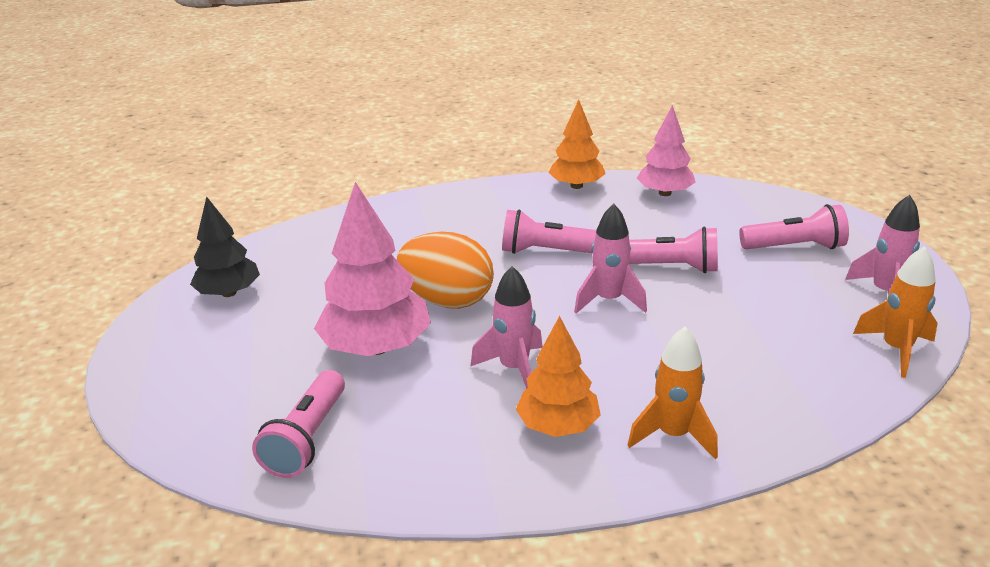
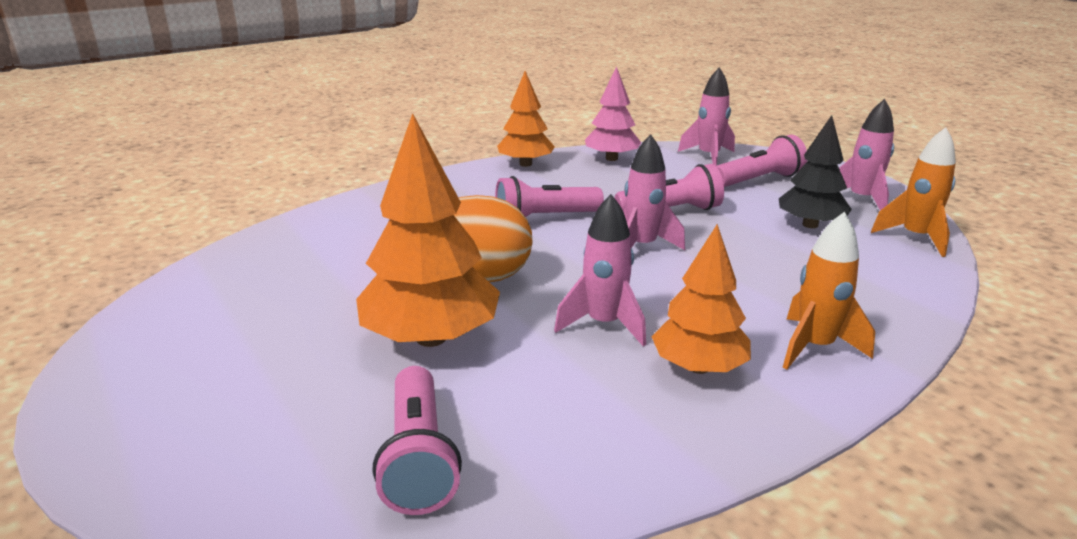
camera: 25 degrees left, 5 degrees down
(229, 293) = (194, 321): black tree -> black tree (810, 225)
(376, 347) = (431, 338): pink tree -> orange tree
(768, 208) = (708, 157): none -> pink rocket

